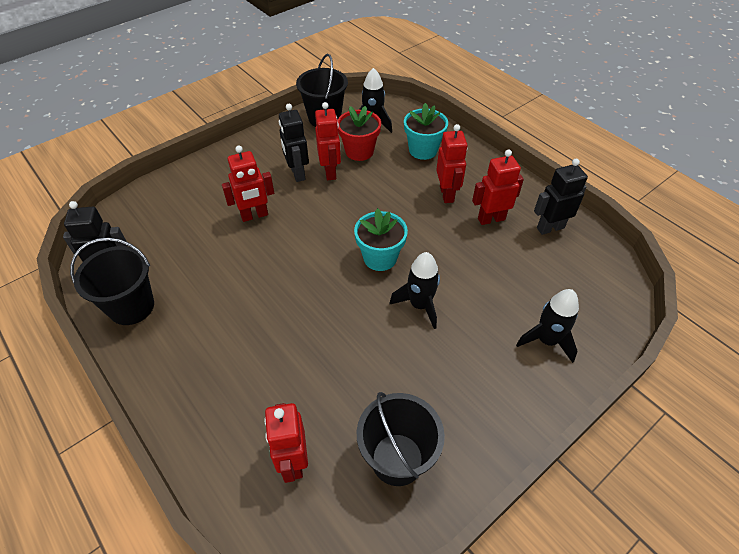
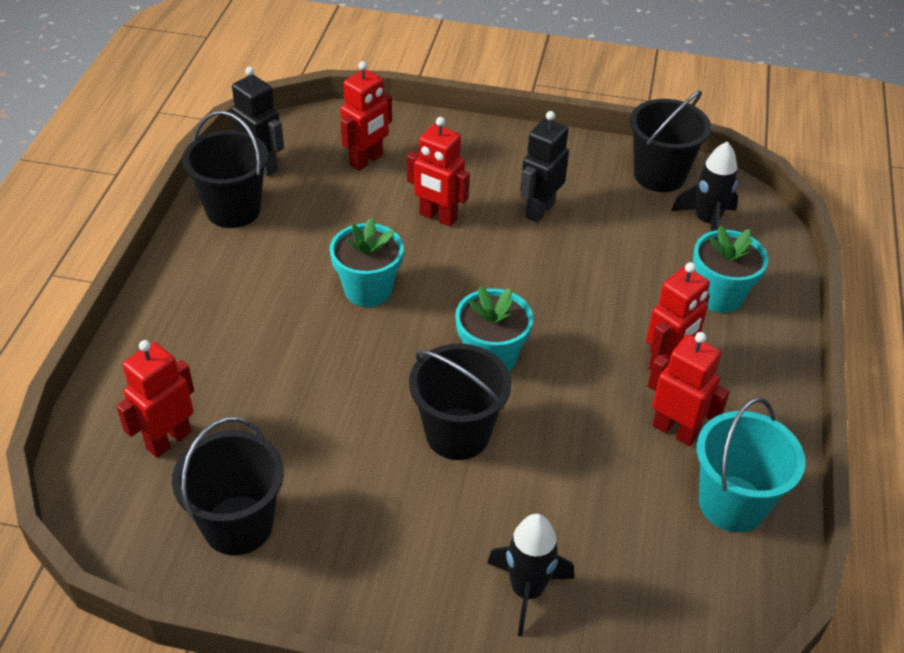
camera: 50 degrees right, 5 degrees down
(275, 280) = (368, 290): none -> turquoise flower pot
(330, 172) = (575, 235): red robot -> red robot (366, 160)
(359, 151) = (641, 239): red flower pot -> none
(419, 305) = (457, 434): black rocket -> black bucket
(550, 228) = (732, 503): black robot -> turquoise bucket

